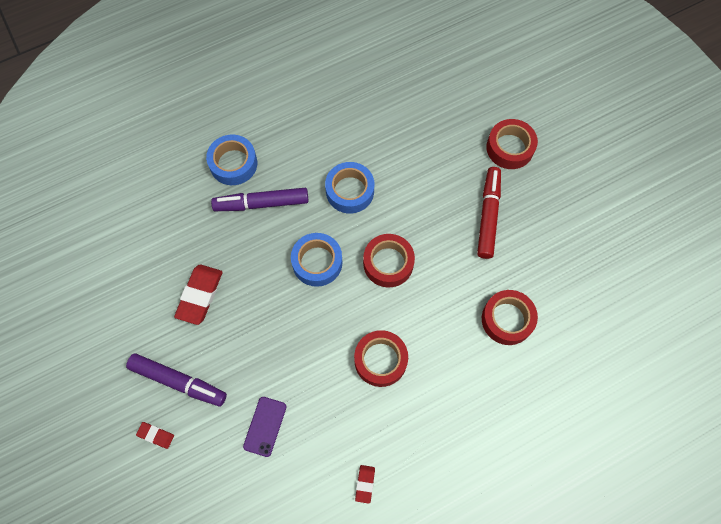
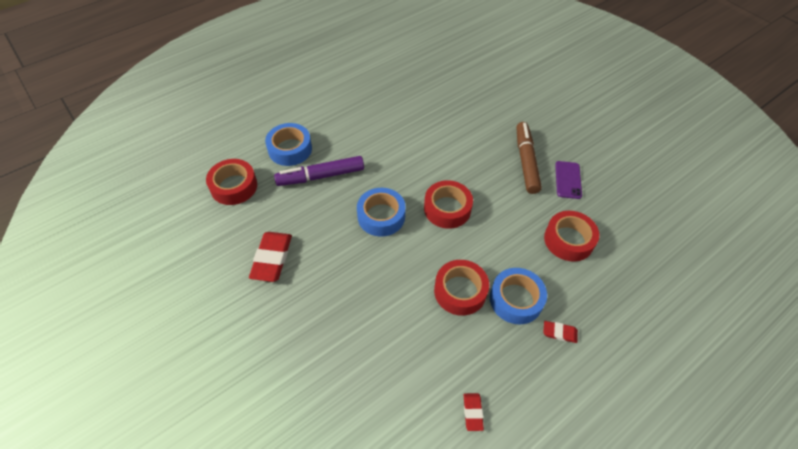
camera: 10 degrees left, 15 degrees down
(156, 435) = (240, 398): red eraser -> red eraser (559, 333)
(178, 381) = (259, 340): purple marker -> none
(265, 426) = (356, 370): purple phone -> purple phone (568, 180)
(350, 191) = (399, 157): blue tape -> blue tape (516, 299)
(488, 215) = (526, 161): red marker -> brown marker
(510, 148) = (529, 111): red tape -> red tape (234, 186)

